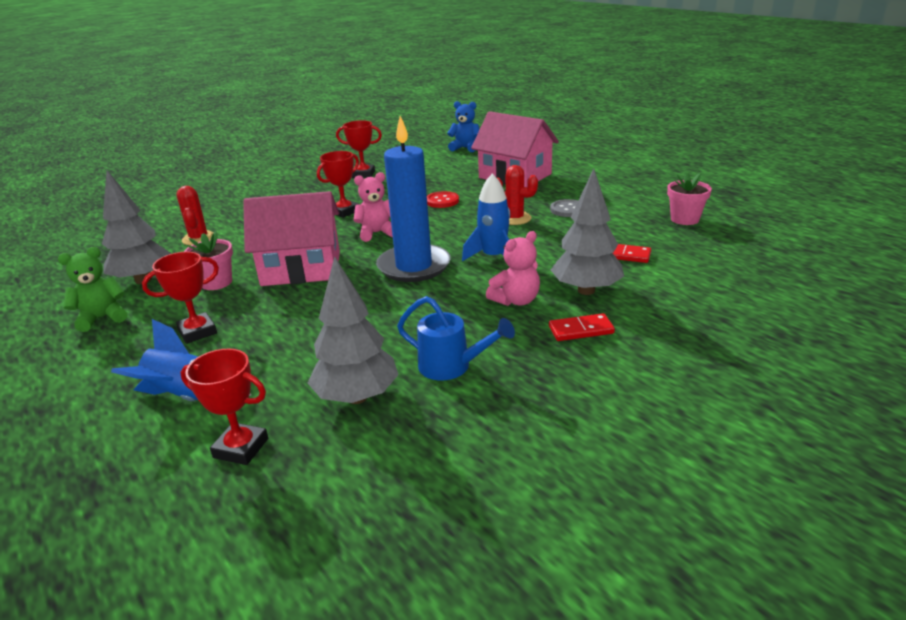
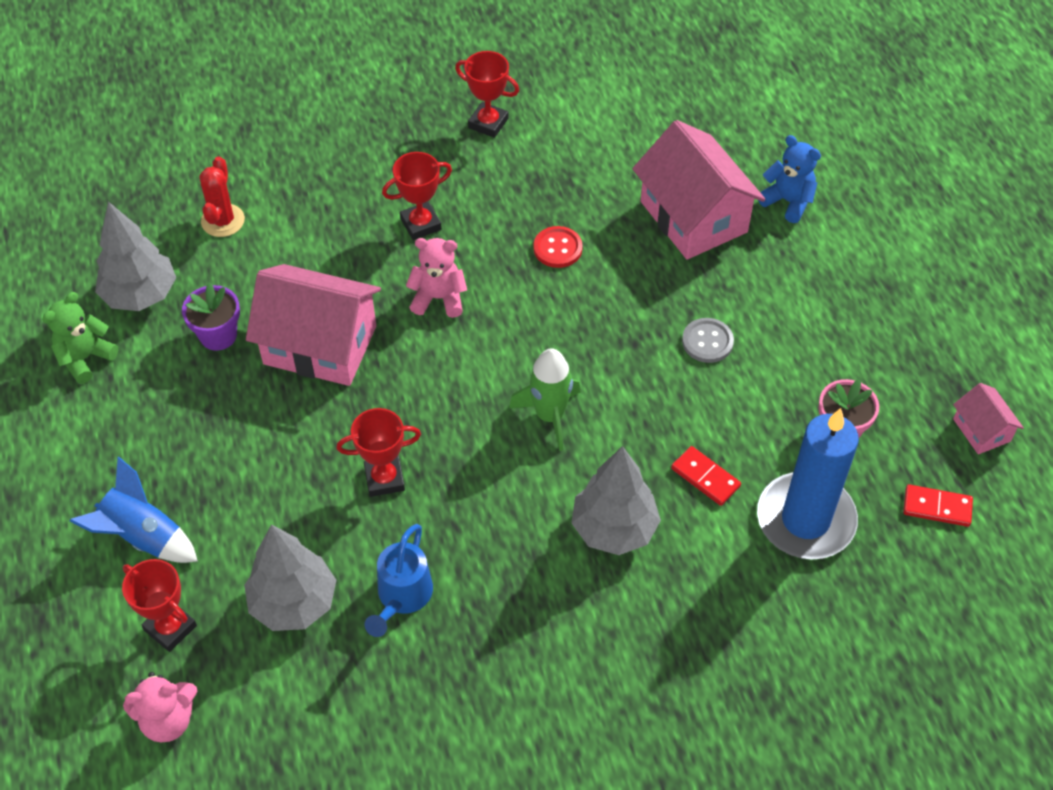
camera: 20 degrees right, 25 degrees up
(102, 318) = (85, 358): green teddy bear -> green teddy bear turned 45 degrees counterclockwise
(197, 332) = (175, 427): red trophy -> red trophy (384, 479)
(216, 282) = (218, 335): pink flower pot -> purple flower pot
(414, 266) = (448, 395): blue candle -> blue candle (805, 519)
(452, 367) = (401, 597): blue watering can -> blue watering can turned 60 degrees clockwise
(465, 148) = (672, 95): blue teddy bear -> blue teddy bear (788, 201)
(494, 257) = (550, 416): blue rocket -> green rocket
(515, 218) = (626, 335): red cactus -> none
(516, 300) = (526, 514): pink teddy bear -> pink teddy bear (168, 720)
(581, 330) = (563, 596): red domino -> red domino (937, 507)
(763, 201) = (981, 430): none -> pink house

